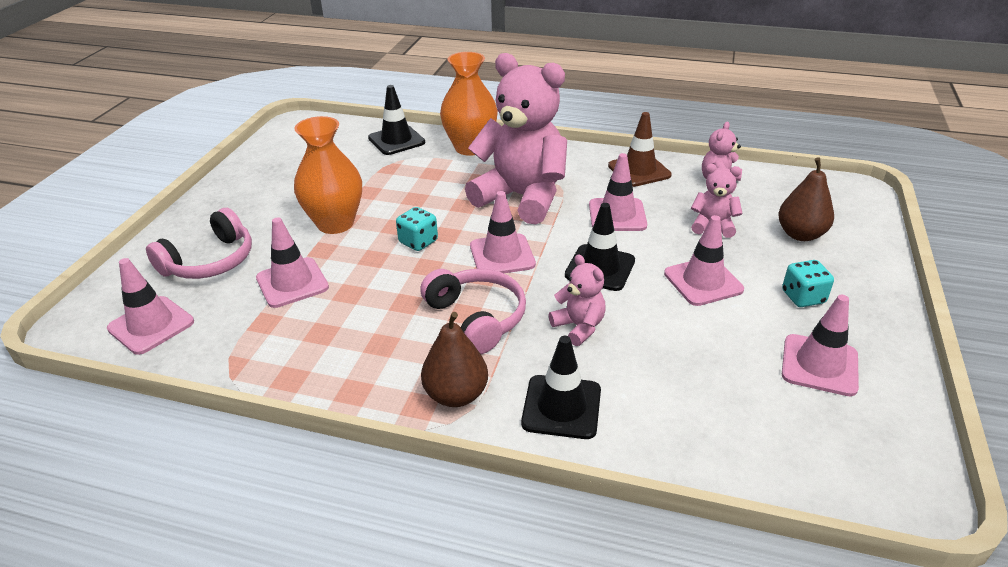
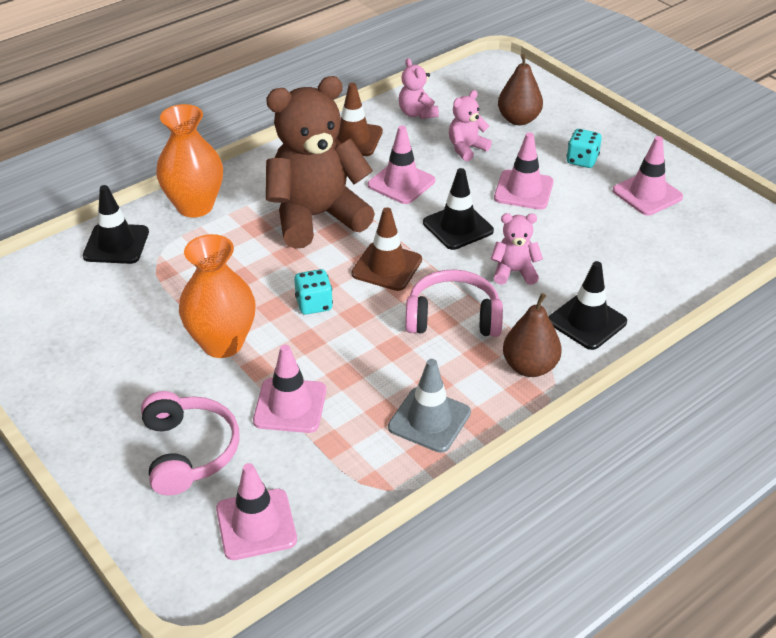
camera: 55 degrees left, 5 degrees up
(332, 362) = (429, 420): none -> grey traffic cone
(502, 255) = (387, 267): pink traffic cone -> brown traffic cone
(522, 197) = (316, 217): pink teddy bear -> brown teddy bear

